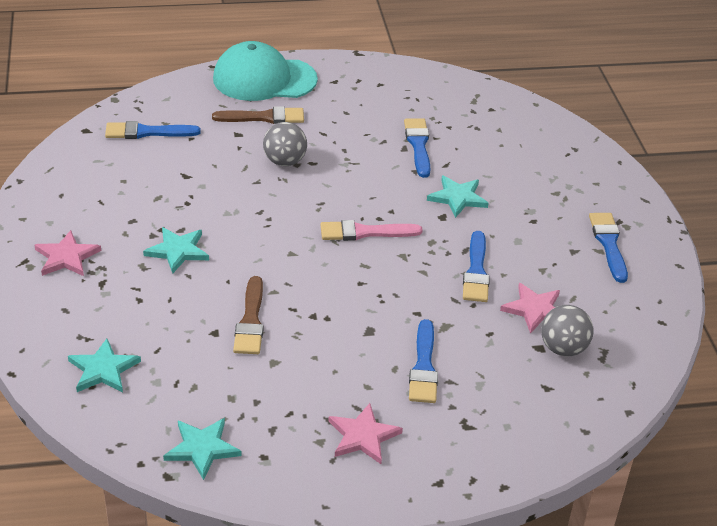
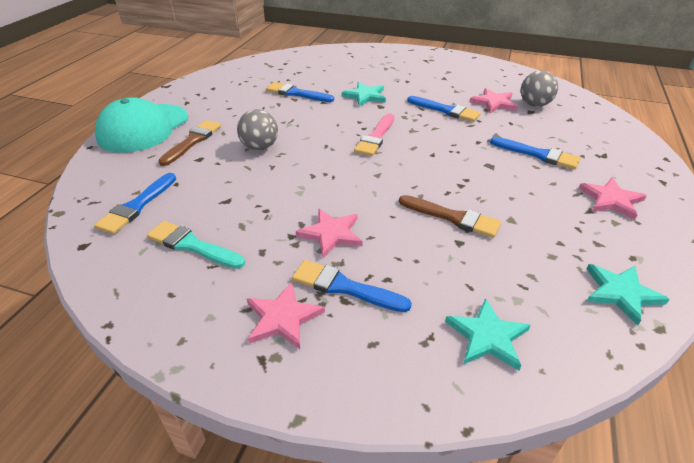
camera: 60 degrees left, 0 degrees up
(117, 182) = (192, 245): none -> turquoise brush
(178, 251) = (331, 234): turquoise star -> pink star
(608, 244) = (444, 67): blue brush -> blue brush (344, 287)

